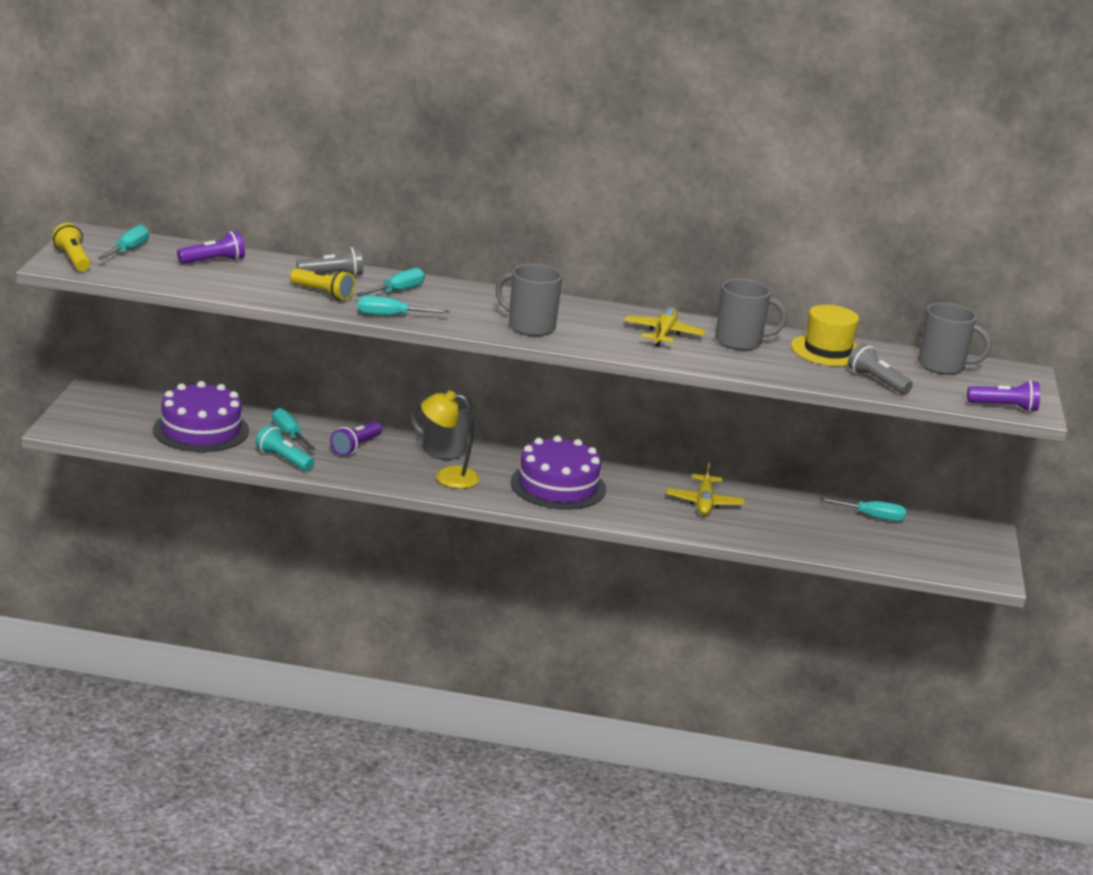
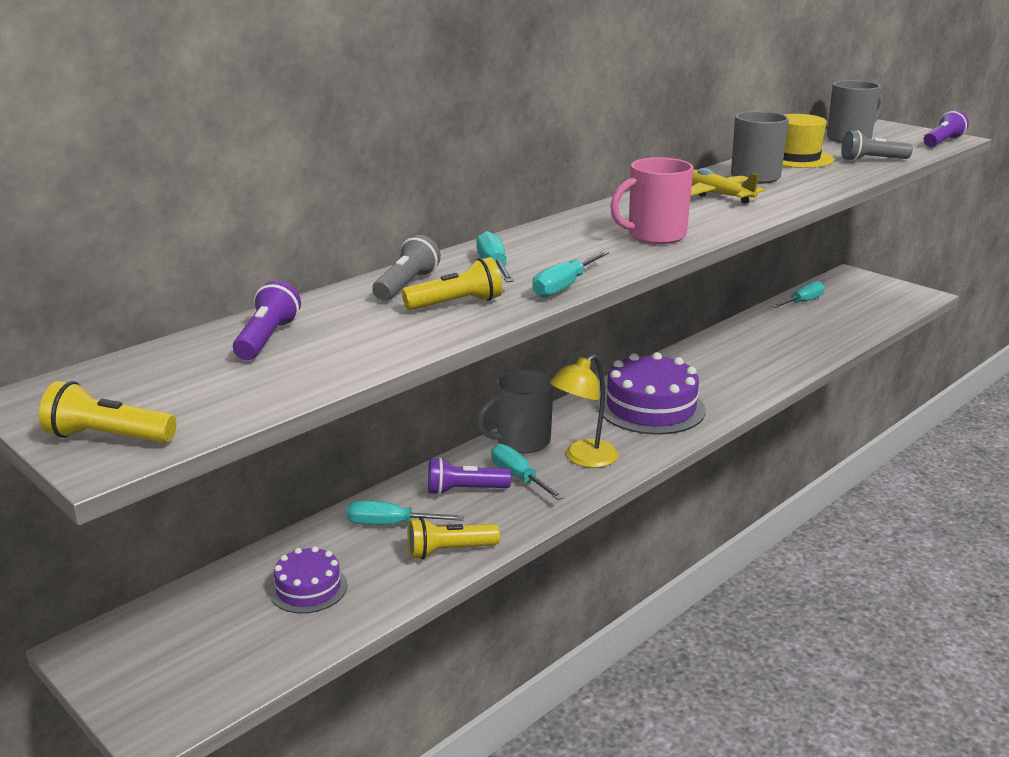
camera: 50 degrees left, 0 degrees up
(128, 250) = (141, 385): turquoise screwdriver -> turquoise screwdriver (519, 478)
(201, 430) = (308, 588): purple cake -> purple cake, size x0.54
(284, 459) = (449, 551): turquoise flashlight -> yellow flashlight
(356, 447) = (465, 490): purple flashlight -> purple flashlight turned 105 degrees clockwise
(530, 327) = (654, 236): grey mug -> pink mug
(704, 502) = (733, 354): yellow plane -> none

